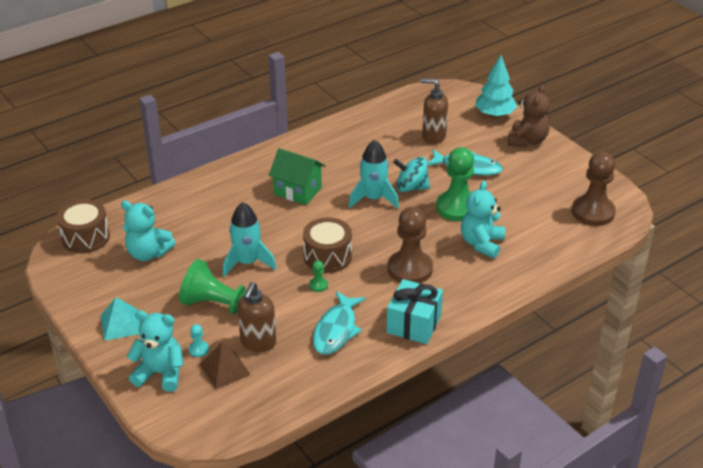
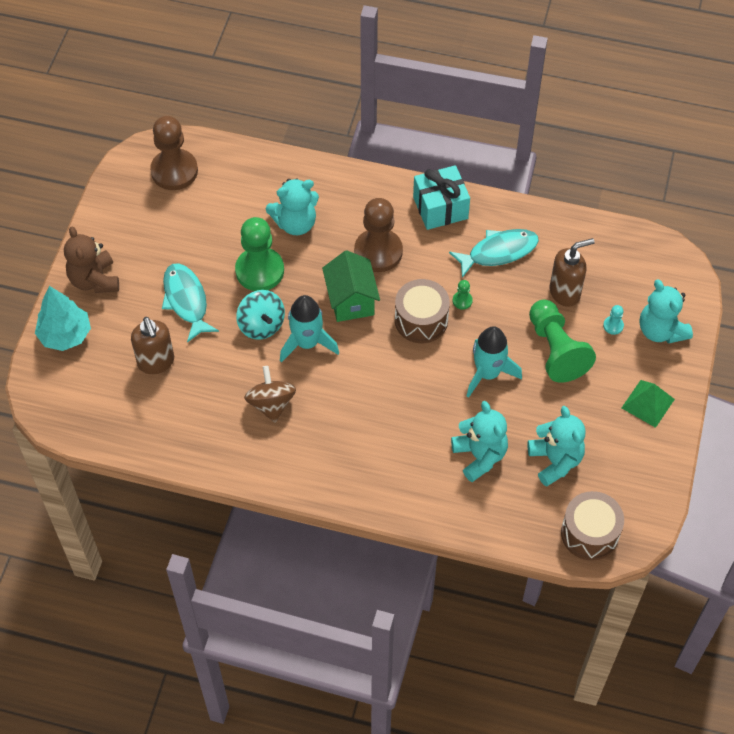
camera: 130 degrees left, 20 degrees up
(121, 324) = (648, 403): turquoise pyramid -> green pyramid
(198, 224) = (479, 456): none -> turquoise teddy bear
(225, 369) = (612, 292): brown pyramid -> none
(298, 191) = (354, 413): green house -> green house (351, 300)
(347, 164) = (271, 404): none -> brown spinning top
(527, 141) = (94, 280): brown teddy bear -> brown teddy bear turned 90 degrees counterclockwise

